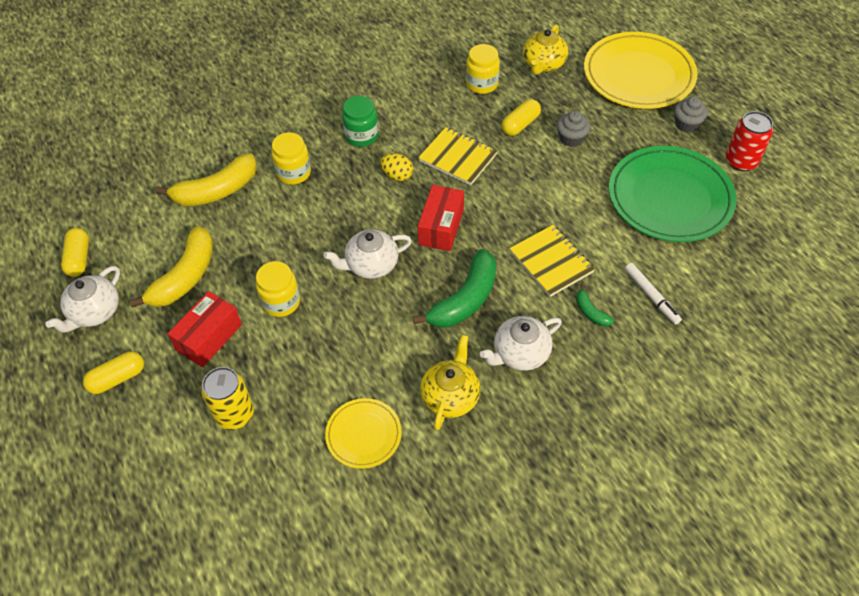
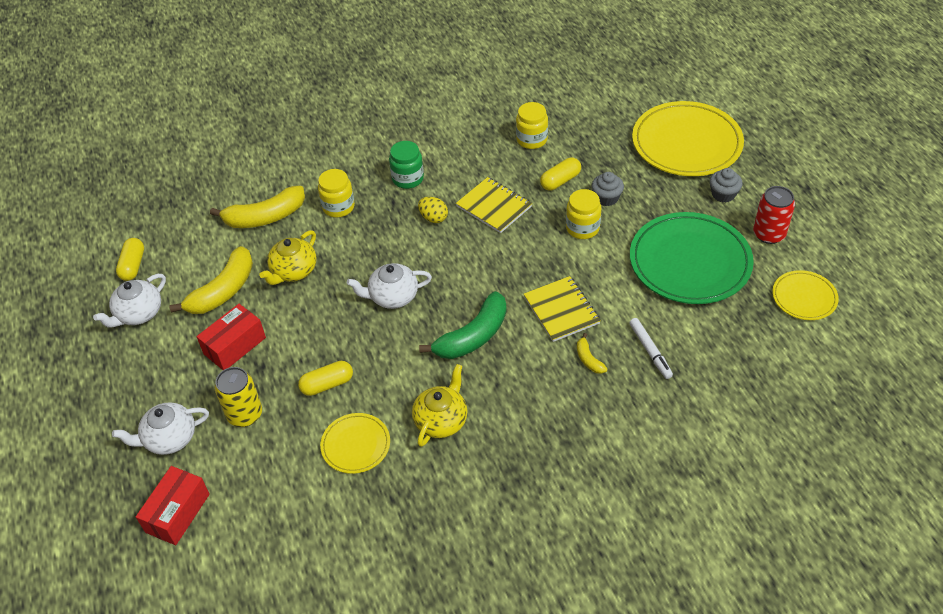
camera: 10 degrees right, 5 degrees down
(117, 378) = (148, 373): yellow capsule -> yellow capsule (327, 384)
(281, 302) = (304, 321): yellow jar -> yellow jar (582, 228)
(441, 227) = (465, 269): red box -> red box (178, 513)
(520, 353) = (514, 390): white teapot -> white teapot (169, 438)
(543, 64) = (595, 126): yellow teapot -> yellow teapot (293, 271)
(590, 312) = (588, 359): green banana -> yellow banana
(791, 224) = (804, 297): none -> yellow plate

